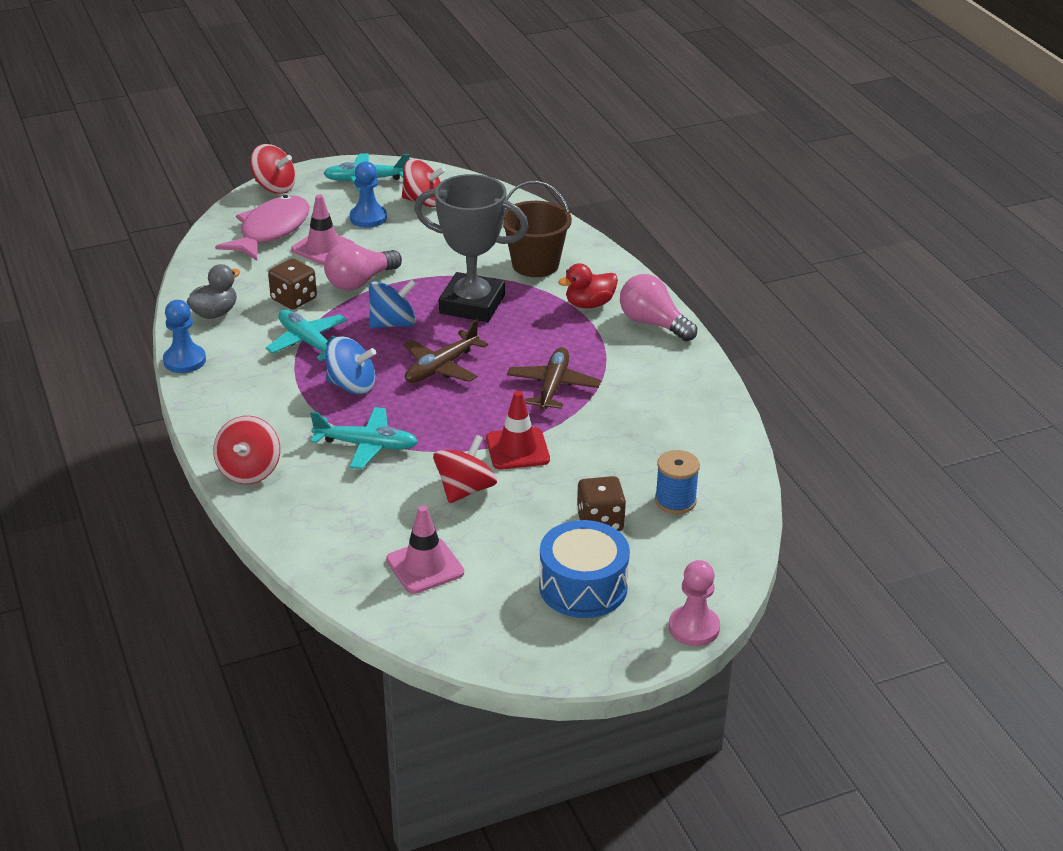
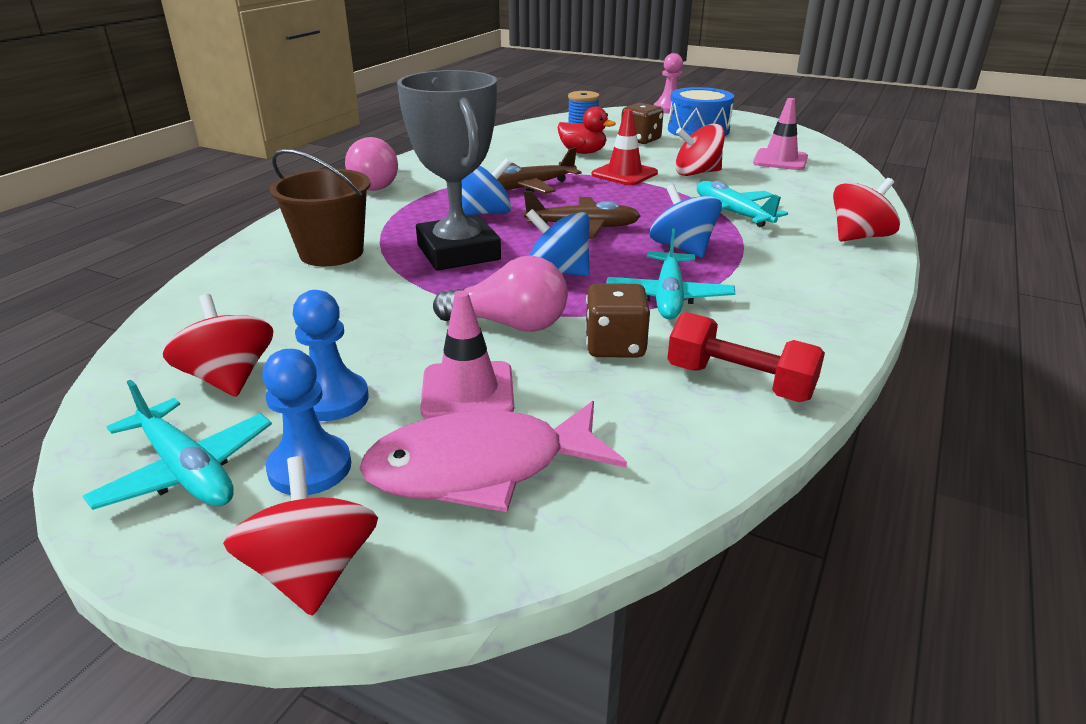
camera: 130 degrees left, 5 degrees down
(184, 360) = (841, 346): blue pawn -> blue pawn (310, 468)
(215, 313) = (739, 382): grey duck -> red dumbbell
(524, 342) = (485, 213): none -> blue spinning top
(589, 304) = (379, 210): red duck -> red duck (583, 152)

